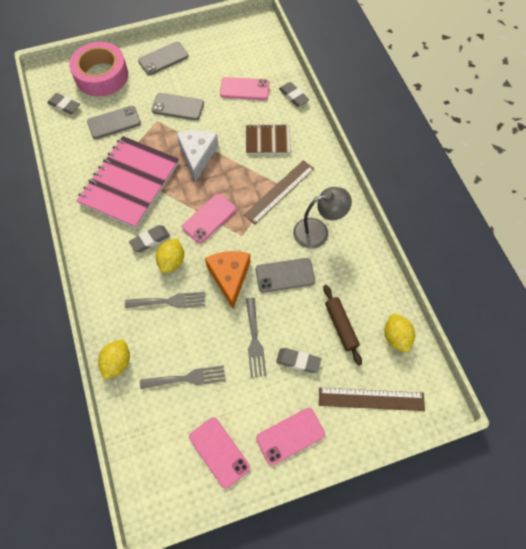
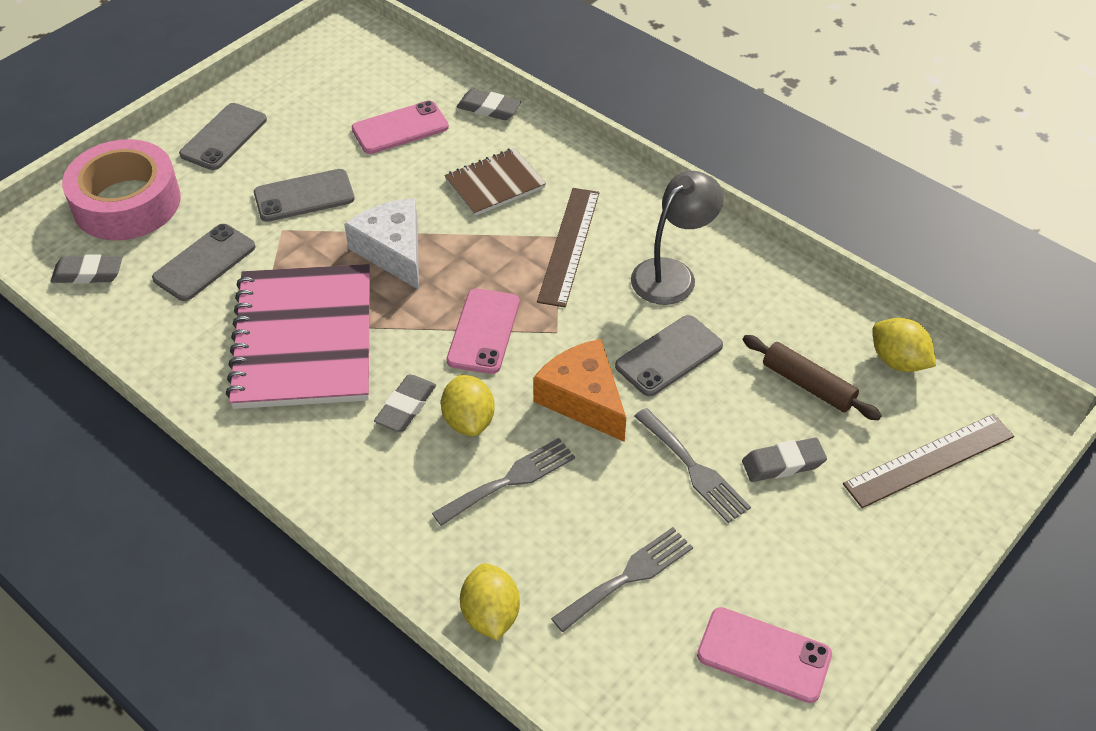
camera: 30 degrees left, 15 degrees down
(290, 436) = (854, 572): pink phone -> none

